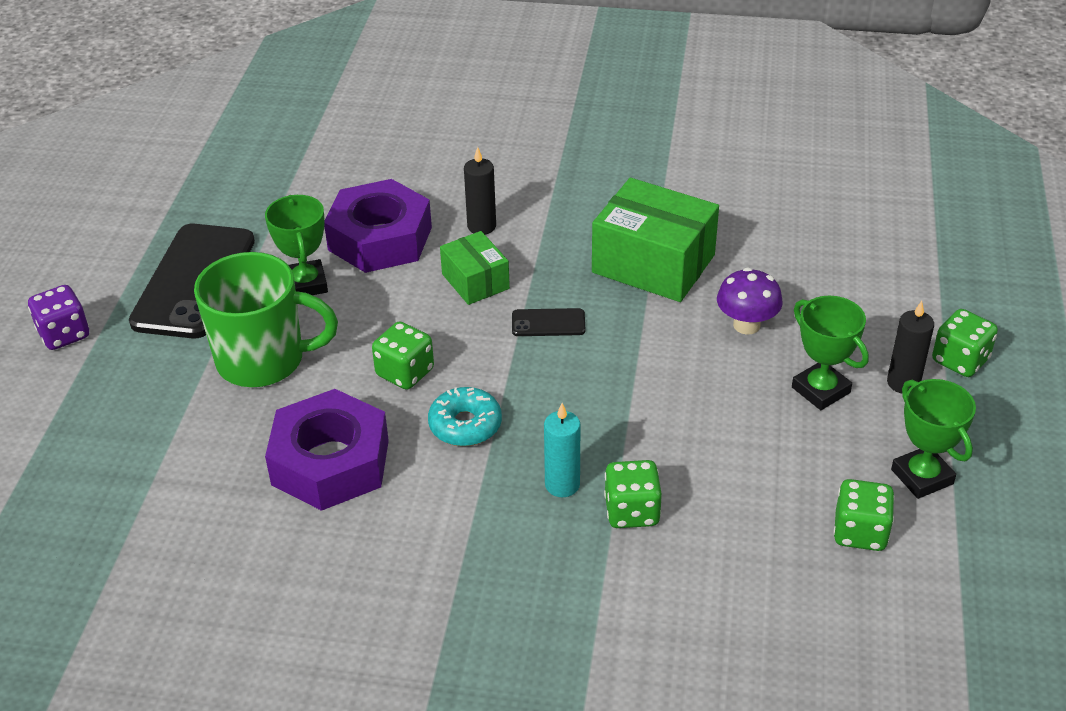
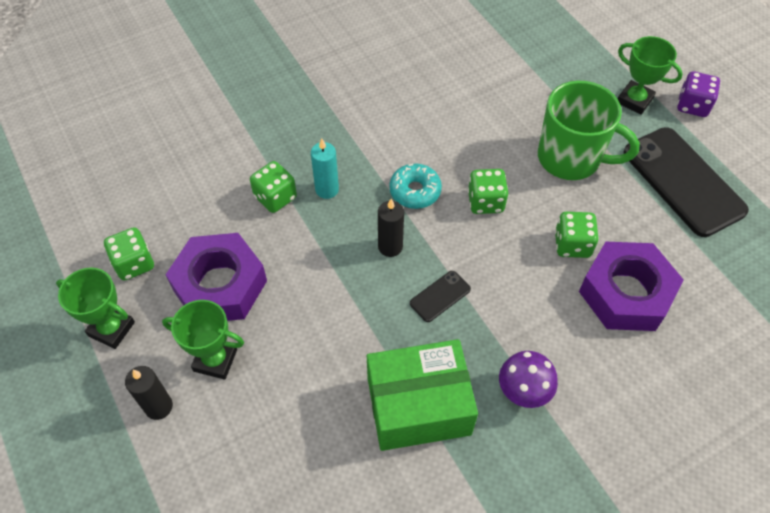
camera: 140 degrees right, 15 degrees up
(263, 360) = (570, 158): green mug -> green mug turned 120 degrees counterclockwise
(306, 284) = (620, 224): green trophy -> green trophy (634, 100)
(330, 462) = (460, 127): purple nut -> purple nut (220, 285)
(475, 281) = (522, 299): green box -> none
(481, 226) = (575, 355): black candle -> black candle (390, 247)
(746, 325) = (304, 388): purple mushroom -> purple mushroom (523, 391)
(960, 360) = (124, 461): green dice -> green dice (572, 245)

